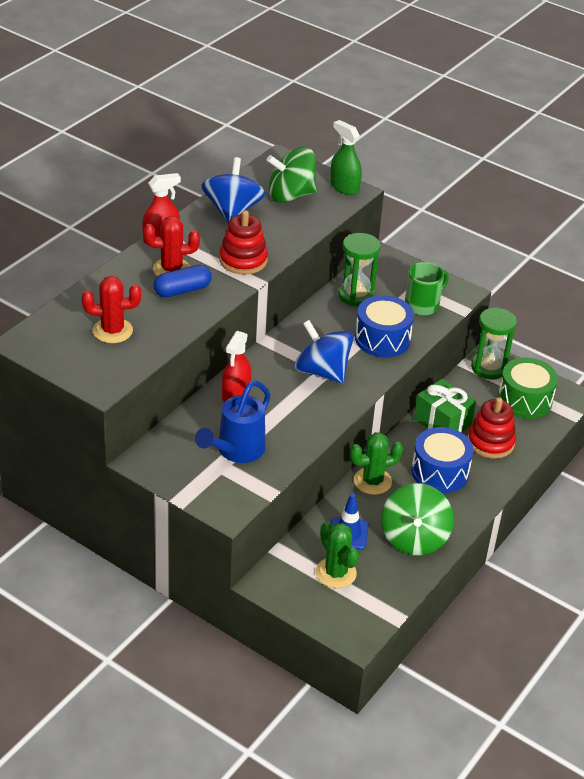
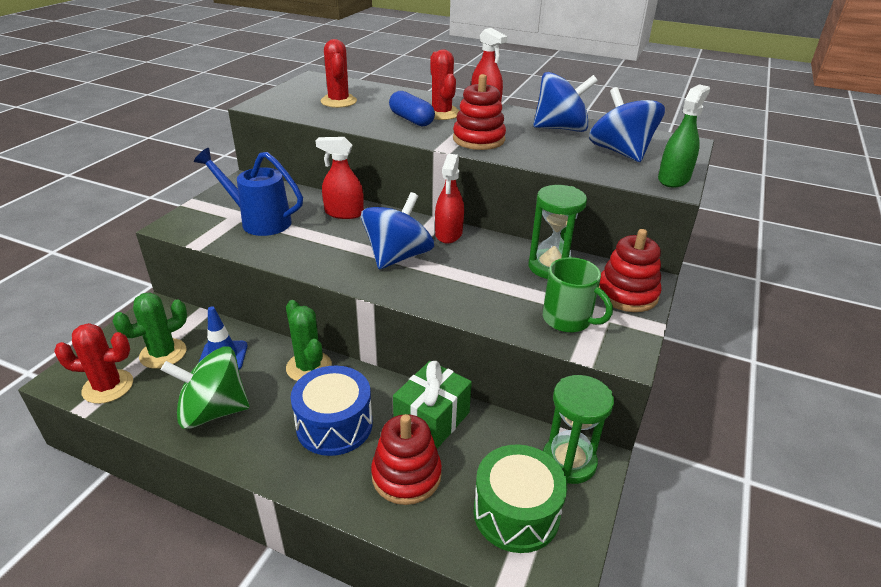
camera: 80 degrees right, 5 degrees down
(291, 195) = (620, 152): green spinning top -> blue spinning top
(292, 337) = (448, 234): none -> red spray bottle
(373, 605) = (108, 387): none -> red cactus
(382, 339) = (477, 292): blue drum -> none
(398, 270) = (627, 294): none -> red stacking toy

